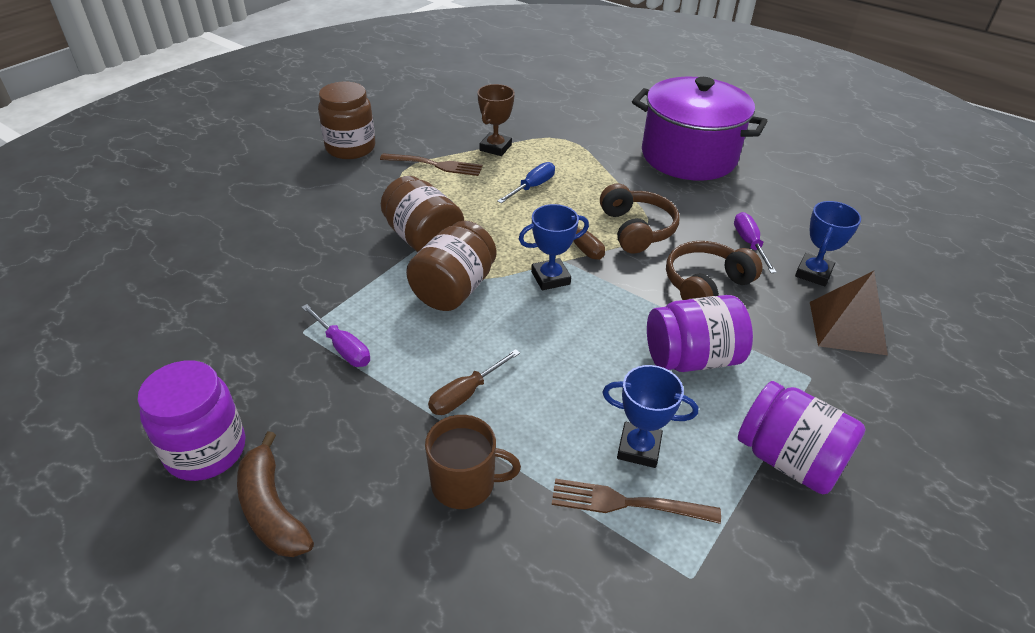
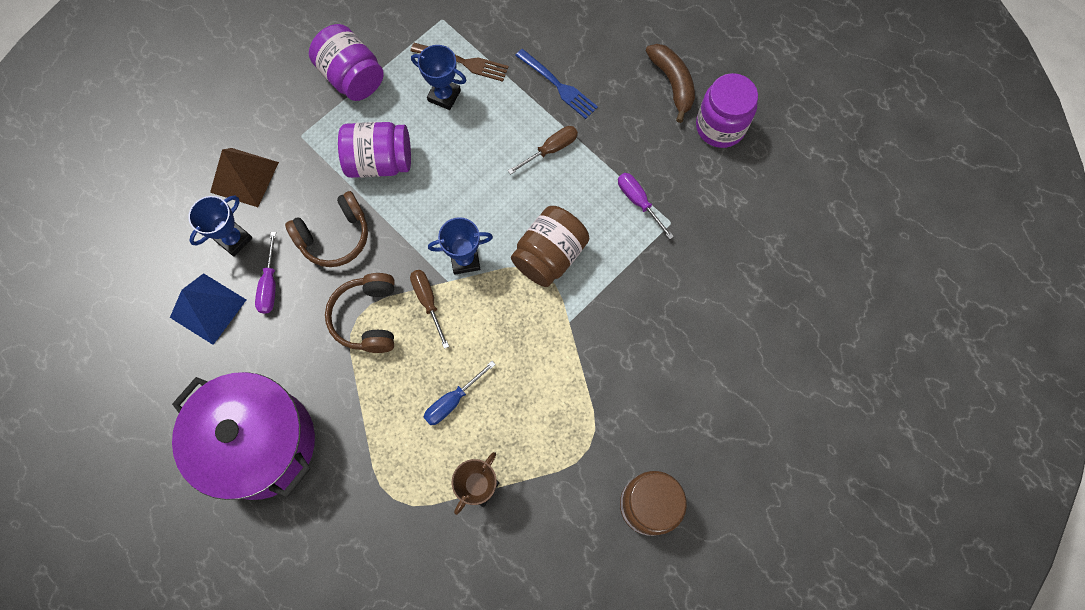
camera: 170 degrees left, 30 degrees up
(423, 239) = (571, 325): brown jar -> none
(435, 165) = (552, 456): brown fork -> none
(464, 483) = (558, 85): brown mug -> blue fork
(797, 224) = (208, 308): none -> blue pyramid

